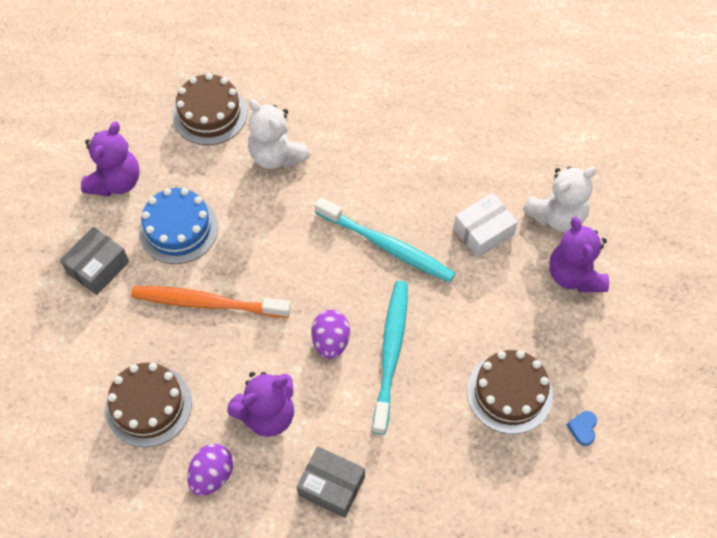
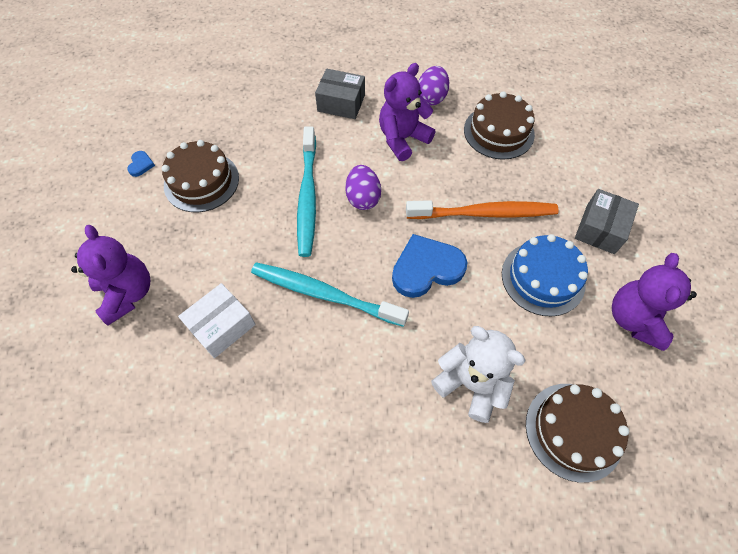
camera: 170 degrees right, 0 degrees up
(285, 255) = (426, 268): none -> blue heart
(557, 216) = (137, 359): white teddy bear -> none

